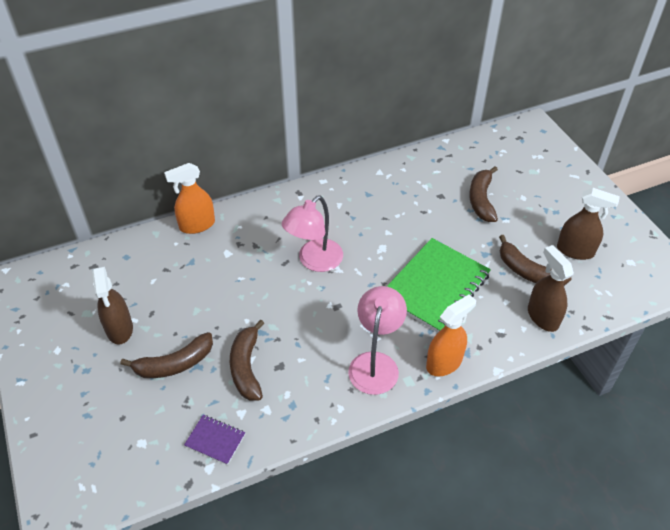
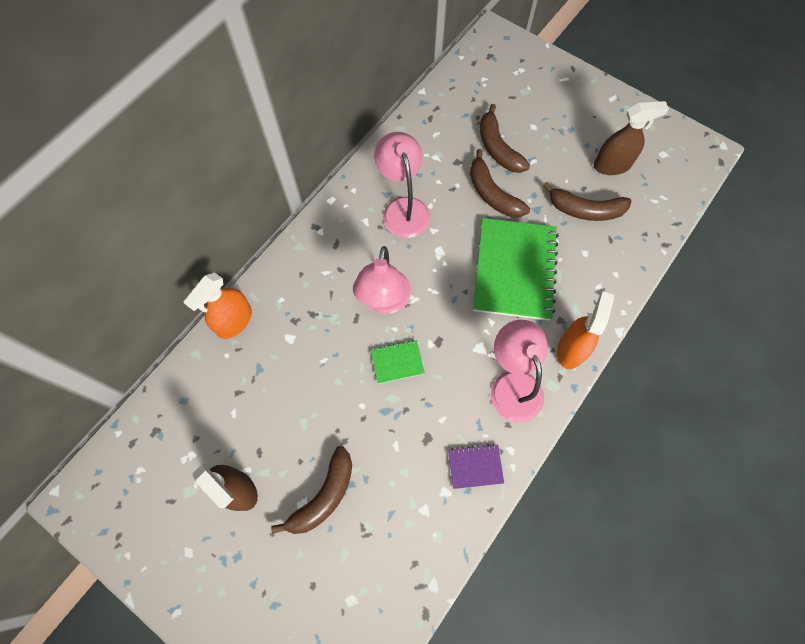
camera: 30 degrees left, 20 degrees up
(215, 440) = (419, 554): purple notebook -> purple notebook (475, 466)
(246, 367) = (396, 458): brown banana -> brown banana (492, 194)
(294, 305) = (397, 362): none -> green notebook
(374, 208) = (403, 208): none -> pink lamp
(542, 317) = (625, 253): brown spray bottle -> none

